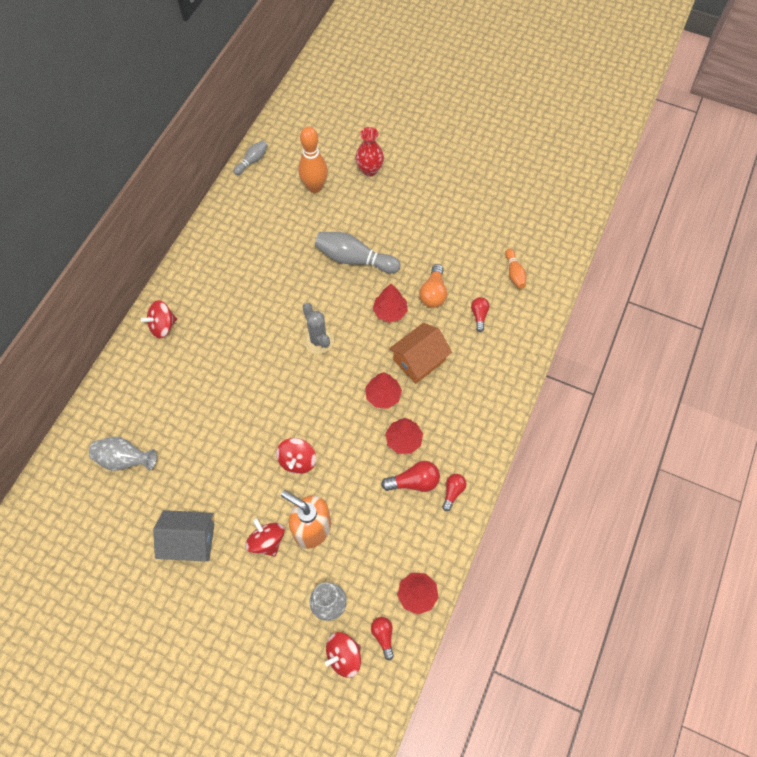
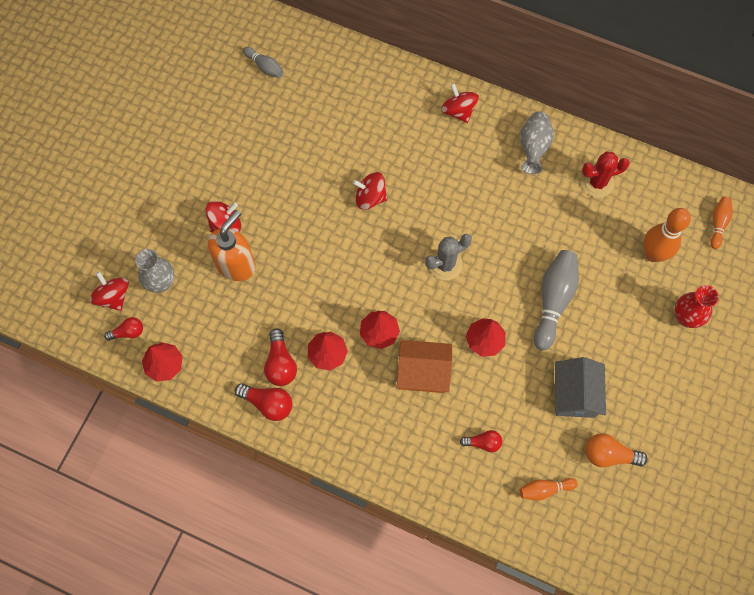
camera: 90 degrees right, 5 degrees up
(125, 459) = (312, 93): grey vase -> grey vase (533, 148)
(190, 540) = (230, 156): grey house -> grey house (575, 394)
(247, 221) = (597, 183): none -> red cactus
(252, 161) = (684, 183): grey bowling pin -> grey bowling pin (264, 67)
(290, 142) = (718, 224): none -> orange bowling pin
(297, 461) = (306, 248): red spinning top -> red spinning top (370, 197)
(419, 360) = (423, 372): orange house -> orange house turned 45 degrees counterclockwise
(433, 293) = (511, 390): orange light bulb -> orange light bulb (609, 455)
(453, 492) = (268, 403): red light bulb -> red light bulb, size x1.52

